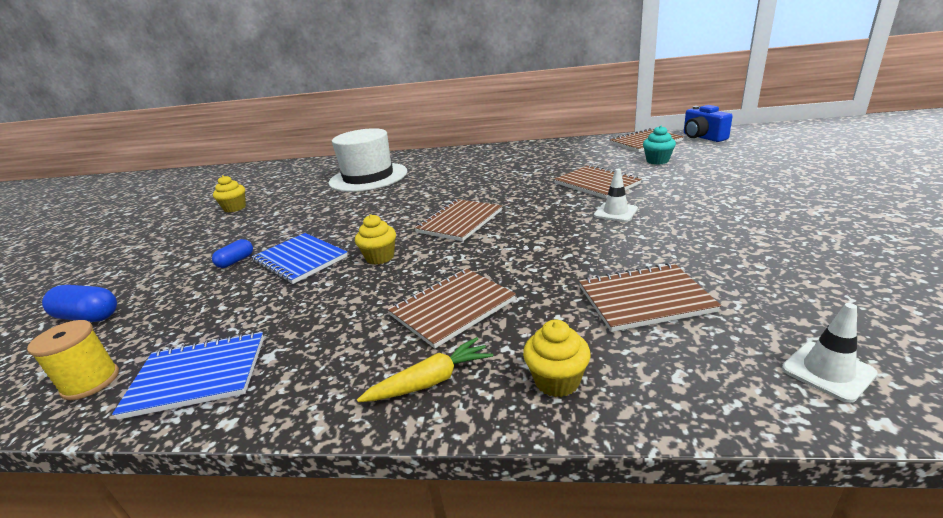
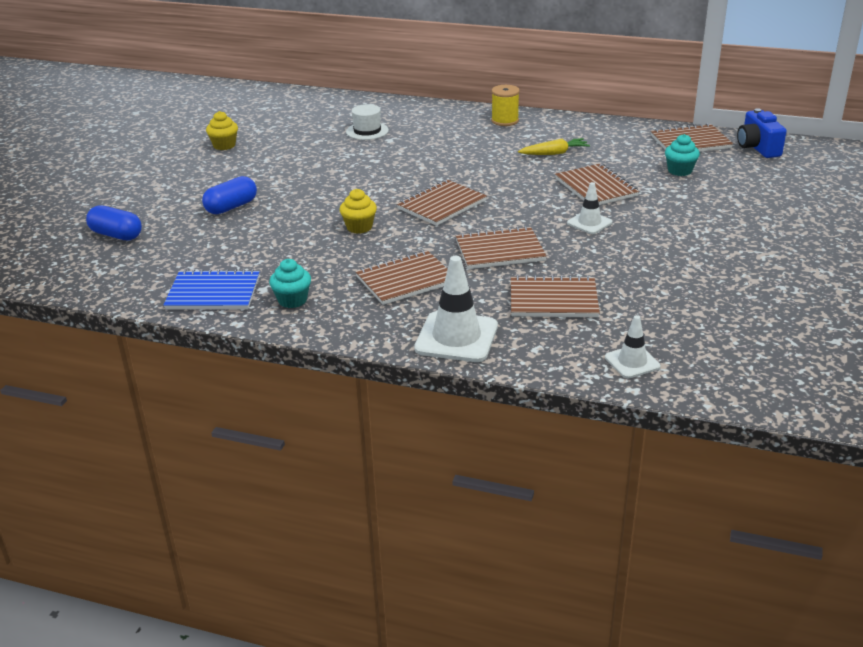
camera: 10 degrees right, 5 degrees up
(91, 382) = (137, 284): yellow spool -> yellow spool (505, 121)
(236, 261) = (231, 207): blue capsule -> blue capsule, size x1.58
(300, 259) = (289, 216): blue notebook -> none
(310, 366) = (292, 300): none -> turquoise cupcake
(368, 177) = (367, 131): white hat -> white hat, size x0.48
(431, 381) = (373, 323): yellow carrot -> yellow carrot (554, 153)
(544, 254) = (500, 250): none -> brown notebook
(557, 381) = (456, 337): yellow cupcake -> white traffic cone

